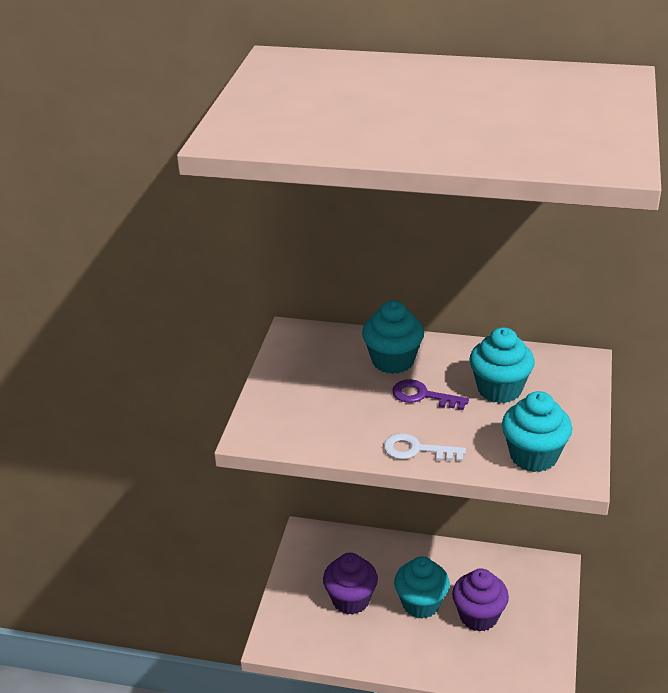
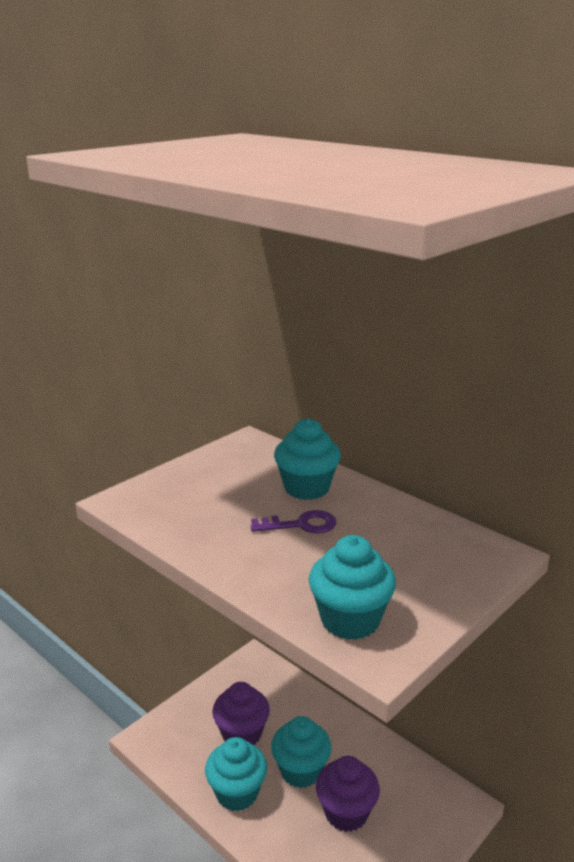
camera: 30 degrees right, 10 degrees down
(416, 450) = (240, 567): white key -> none
(423, 396) = (301, 525): purple key -> purple key turned 120 degrees clockwise
(499, 389) = (382, 546): turquoise cupcake -> turquoise cupcake (237, 793)

